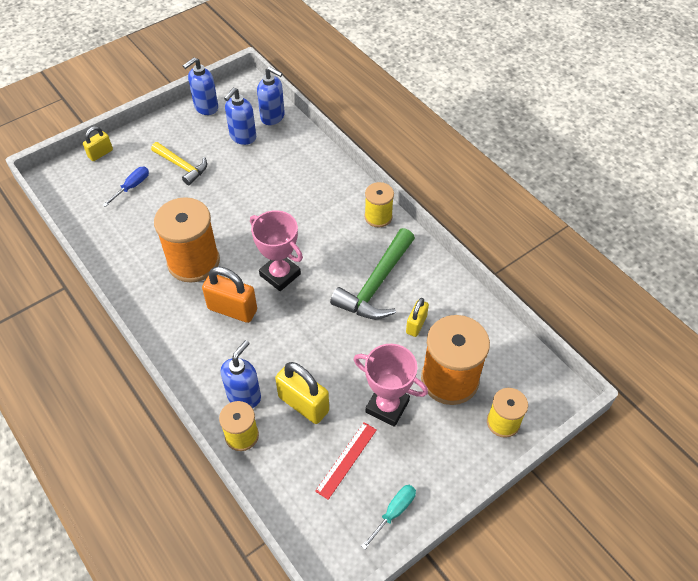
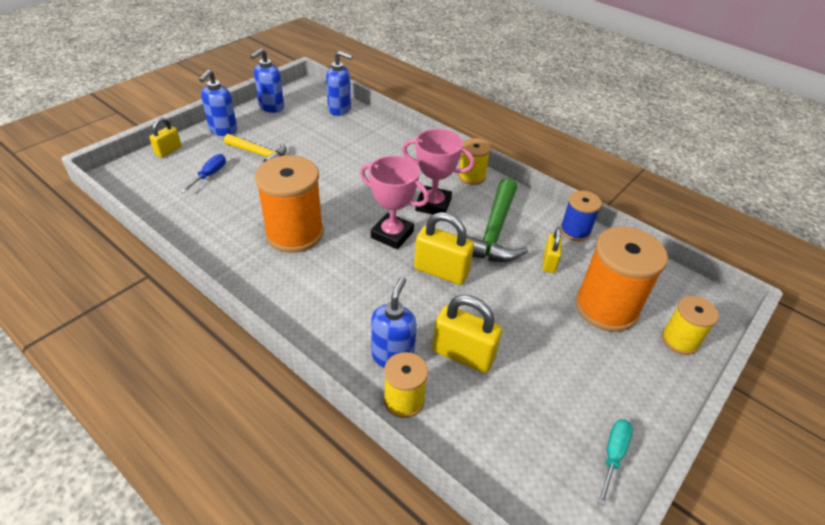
camera: 15 degrees left, 10 degrees down
(232, 309) = (351, 272): orange padlock -> none
(242, 137) = (315, 126): blue soap dispenser -> blue soap dispenser (223, 130)
(312, 320) = (441, 271): none -> yellow padlock
(346, 460) = (534, 406): red ruler -> none
(387, 406) = (554, 343): pink trophy -> pink trophy (433, 205)
(456, 294) = (575, 231): none -> blue spool

